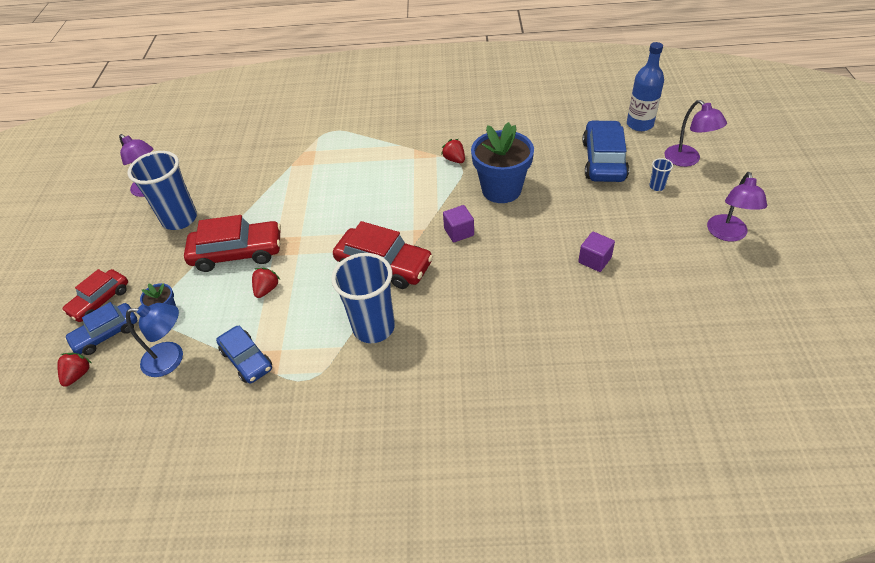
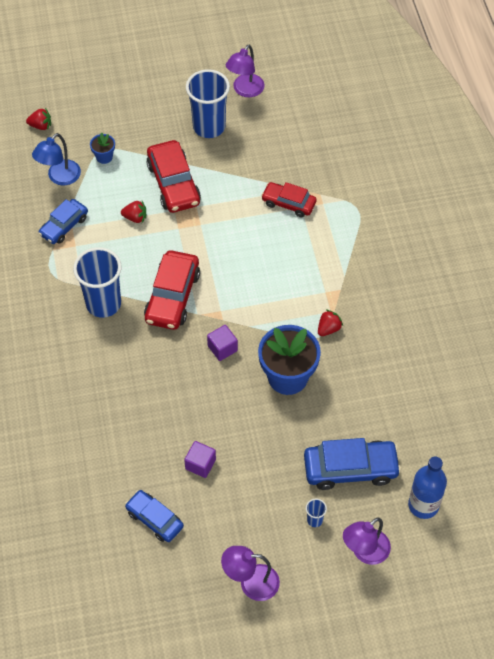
camera: 75 degrees right, 10 degrees up
(100, 301) = (110, 109): red car -> red car (288, 203)
(106, 334) = (78, 127): blue car -> blue car (154, 519)
(171, 359) = (59, 177): blue lamp -> blue lamp turned 45 degrees clockwise

